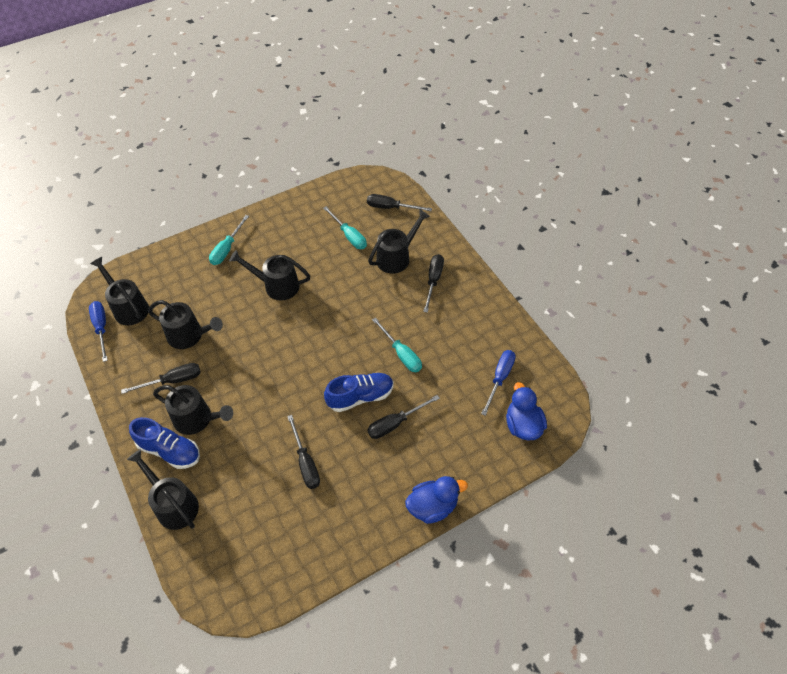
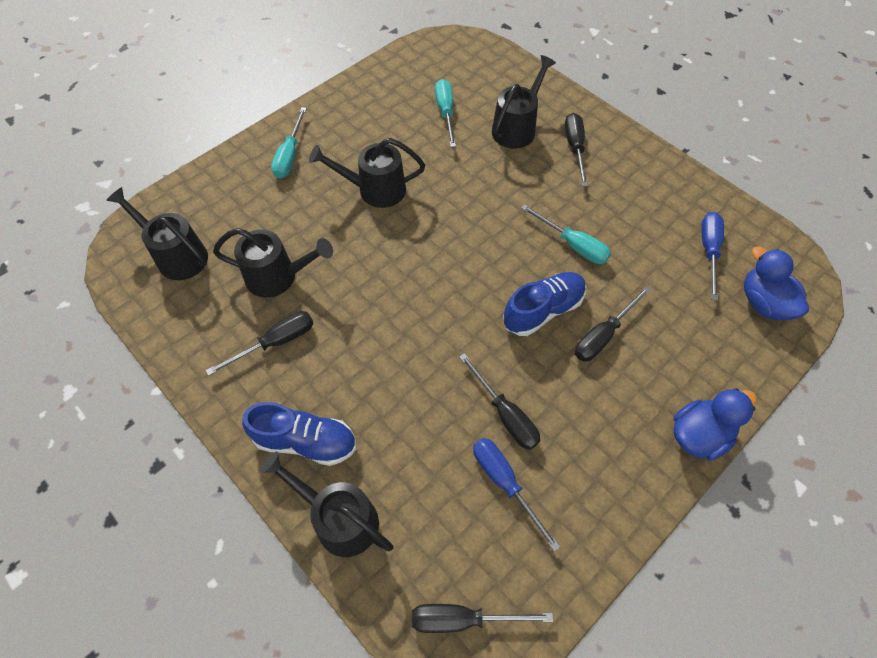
camera: 15 degrees left, 5 degrees up
(101, 328) = (146, 291): blue screwdriver -> blue screwdriver (504, 483)
(197, 419) = (330, 388): black watering can -> none
(349, 236) = (446, 112): turquoise screwdriver -> turquoise screwdriver turned 135 degrees counterclockwise
(391, 207) = (484, 71): black screwdriver -> black screwdriver (463, 619)

